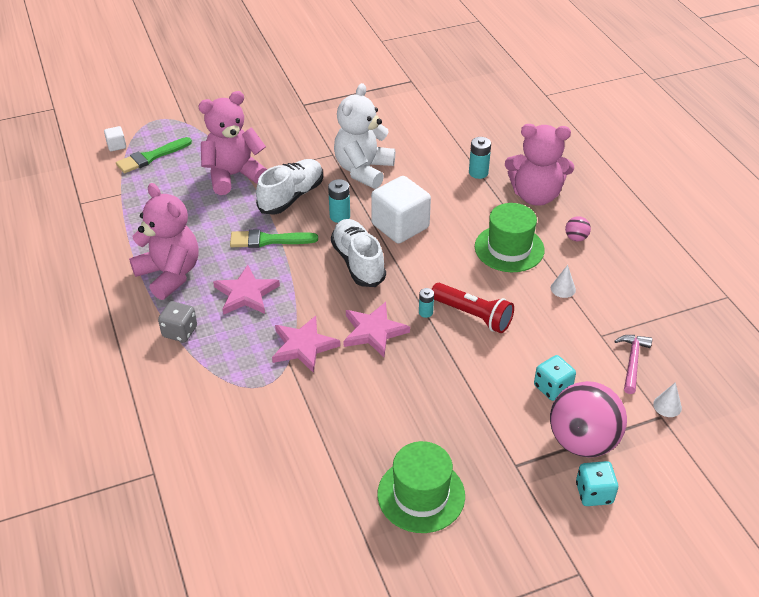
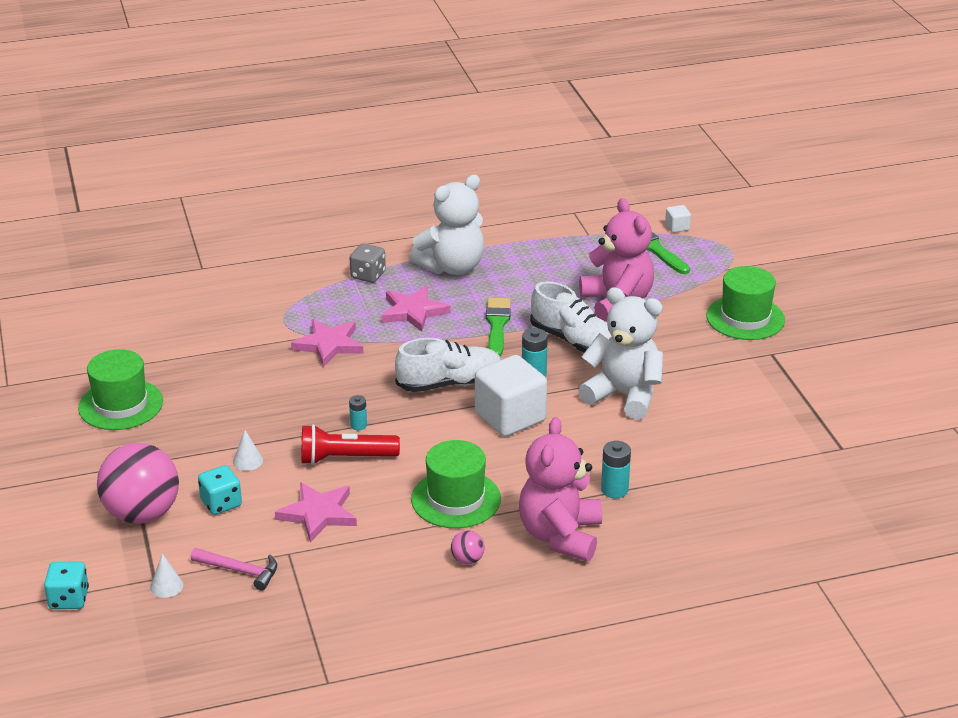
camera: 95 degrees right, 10 degrees down
(170, 274) = (452, 267): pink teddy bear -> white teddy bear
(256, 114) = (745, 318): none -> green hat
(373, 331) = (338, 389): pink star -> pink star (318, 514)
(472, 315) = (345, 458): red flashlight -> red flashlight turned 45 degrees clockwise
(563, 289) = (374, 534): white cone -> white cone (248, 461)
(594, 493) = (77, 511): turquoise dice -> turquoise dice (69, 599)

